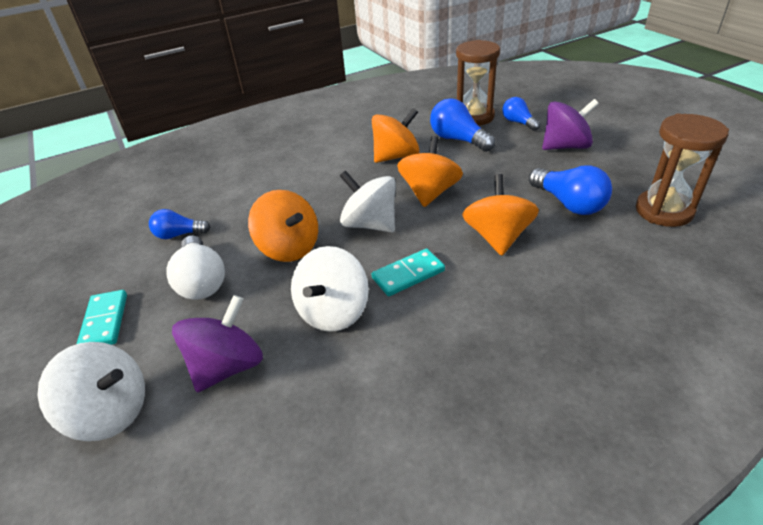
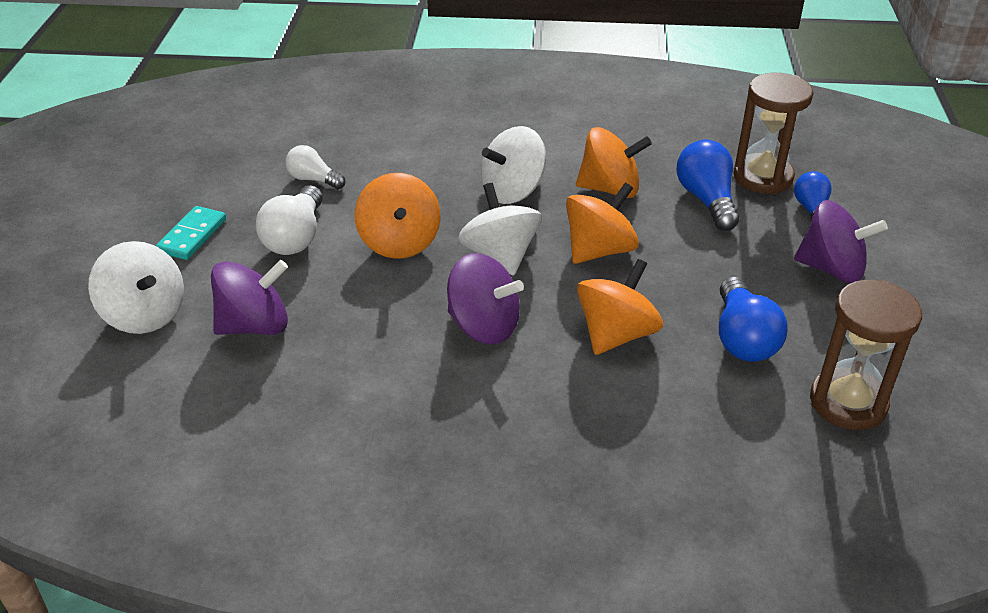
camera: 30 degrees right, 0 degrees up
(179, 234) = (313, 179): blue light bulb -> white light bulb
(333, 311) = (381, 325): white spinning top -> white spinning top (513, 191)
(408, 274) = (483, 326): turquoise domino -> purple spinning top

